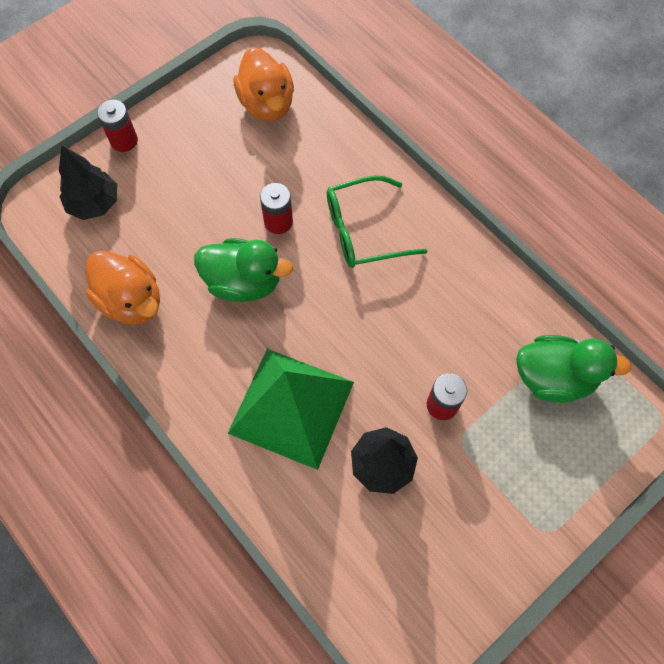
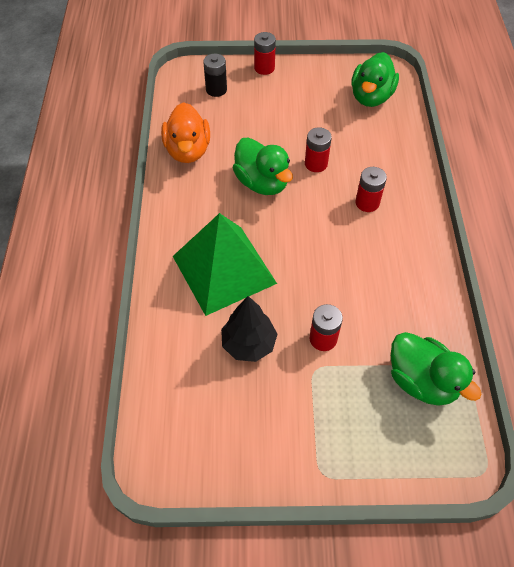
camera: 40 degrees right, 10 degrees down
(94, 204) = (216, 90): black tree -> black battery
(267, 104) = (371, 97): orange duck -> green duck
(363, 231) = (367, 203): green glasses -> red battery

